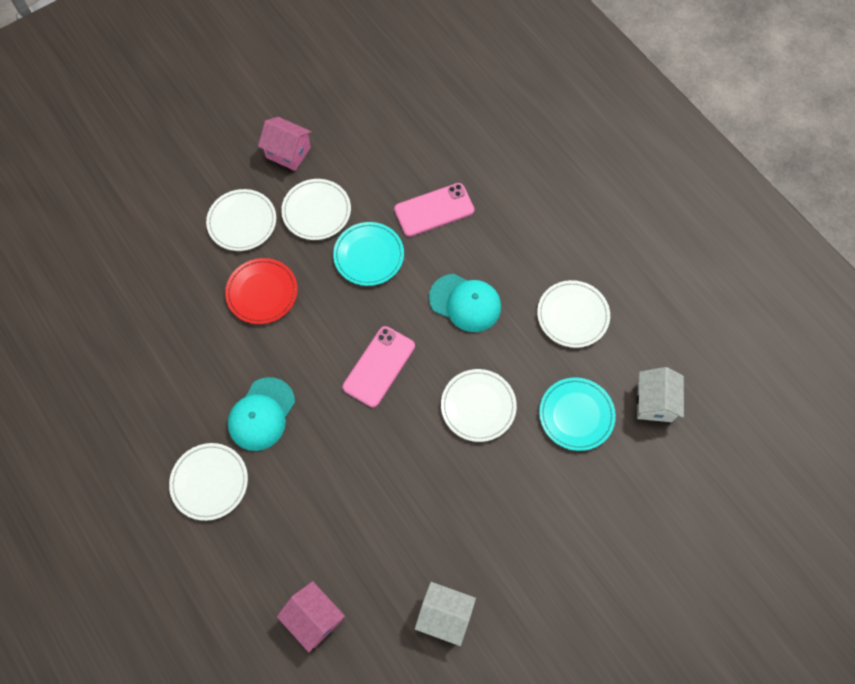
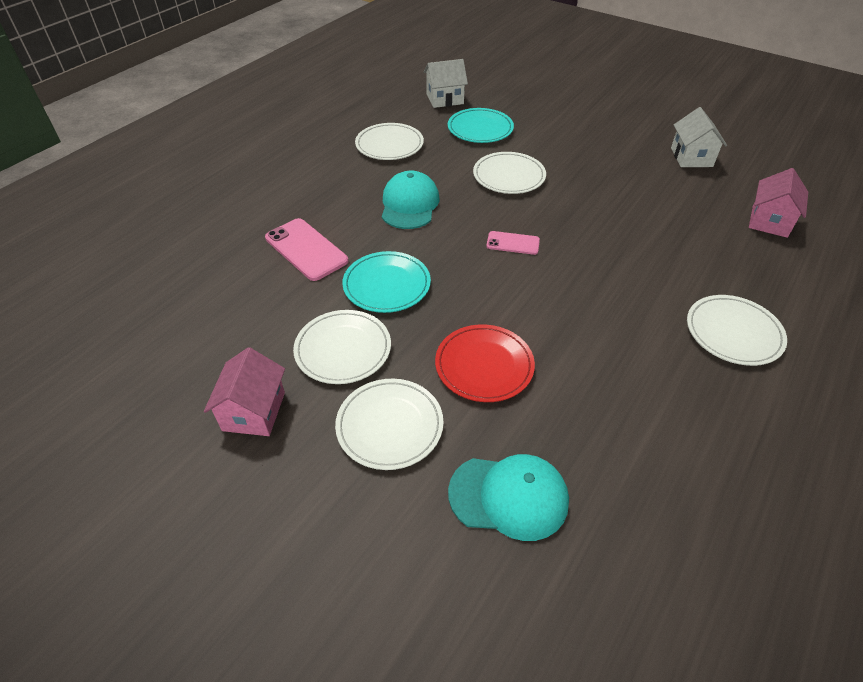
camera: 110 degrees left, 20 degrees down
(261, 414) = (628, 315): turquoise cap -> turquoise cap (509, 497)
(379, 366) = (513, 243): pink phone -> pink phone, size x0.58

